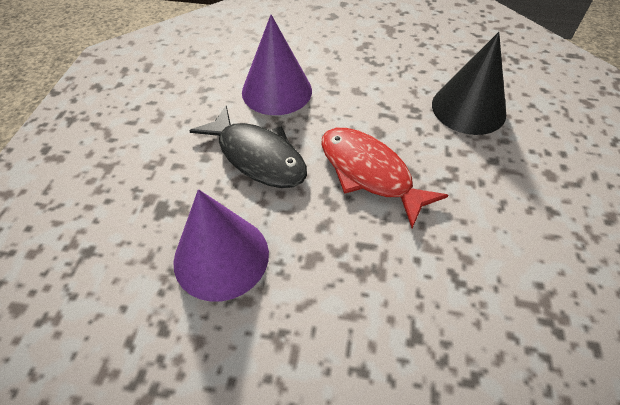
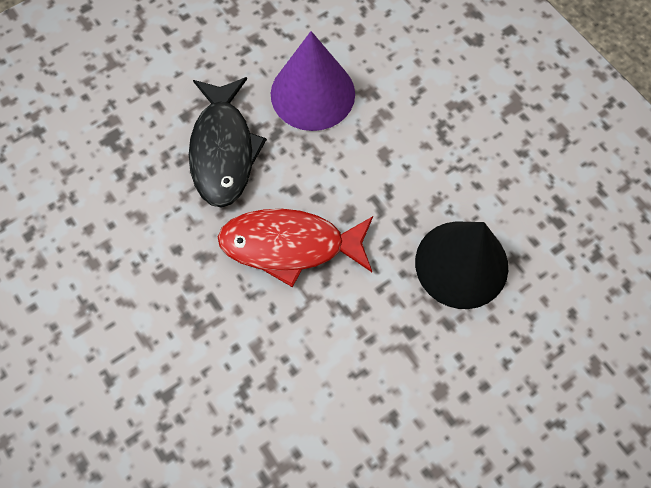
camera: 45 degrees right, 15 degrees up
(221, 256) = (111, 215): purple cone -> none
(369, 173) = (290, 245): red fish -> red fish turned 90 degrees counterclockwise

